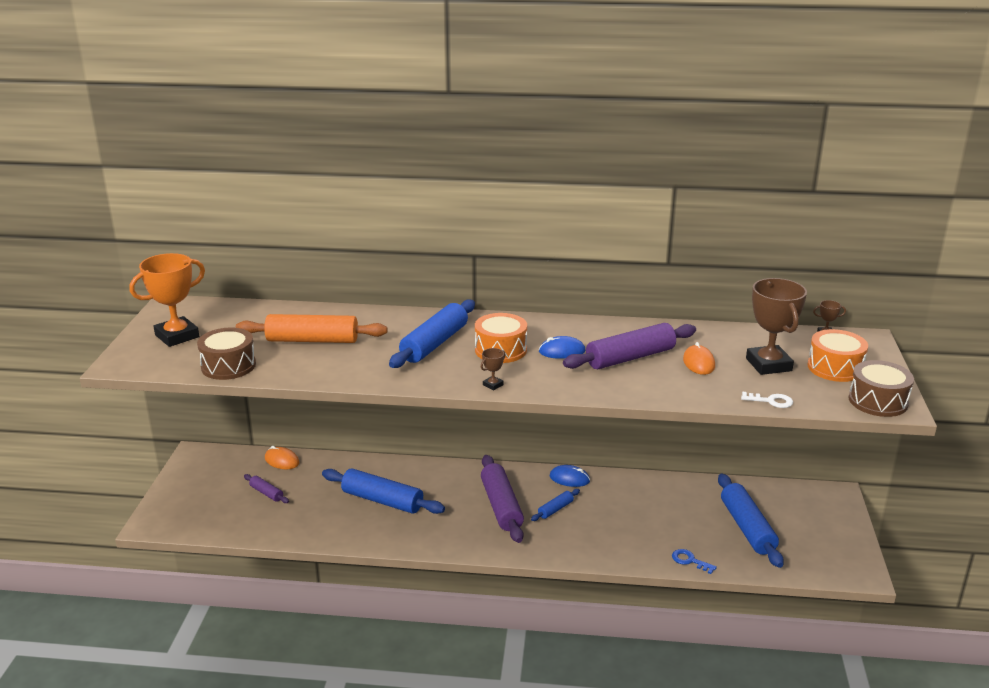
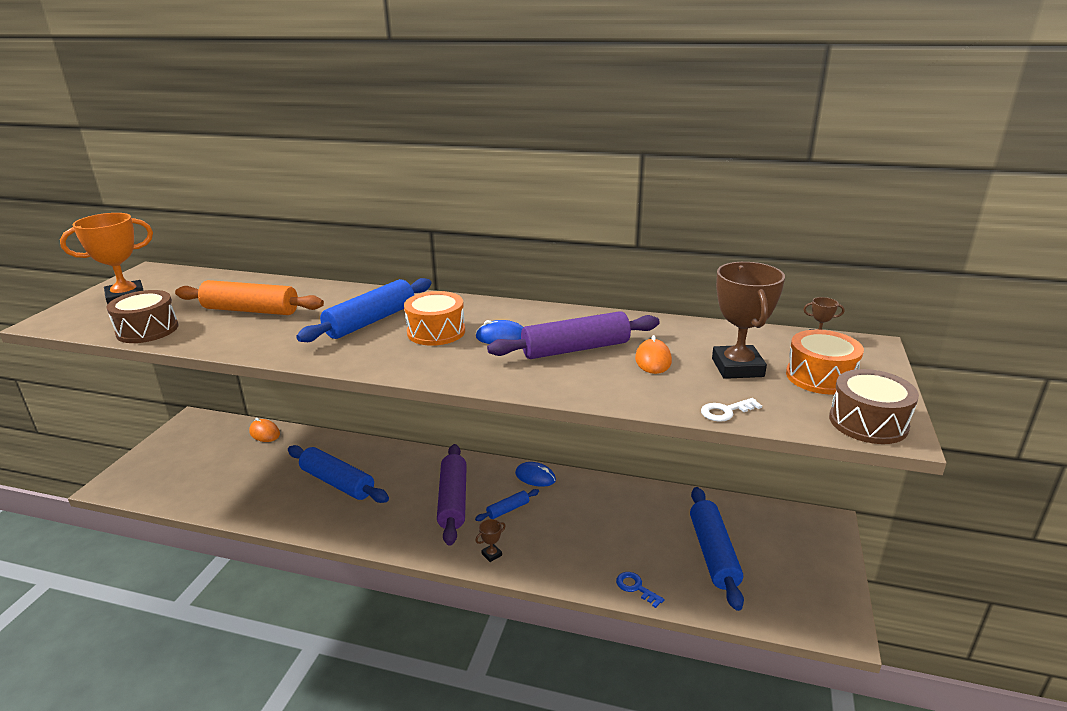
camera: 10 degrees right, 0 degrees up
(266, 493) = (232, 464): purple rolling pin -> none
(493, 385) = (403, 368): brown trophy -> brown trophy (491, 554)
(771, 401) = (726, 411): white key -> white key turned 135 degrees clockwise

